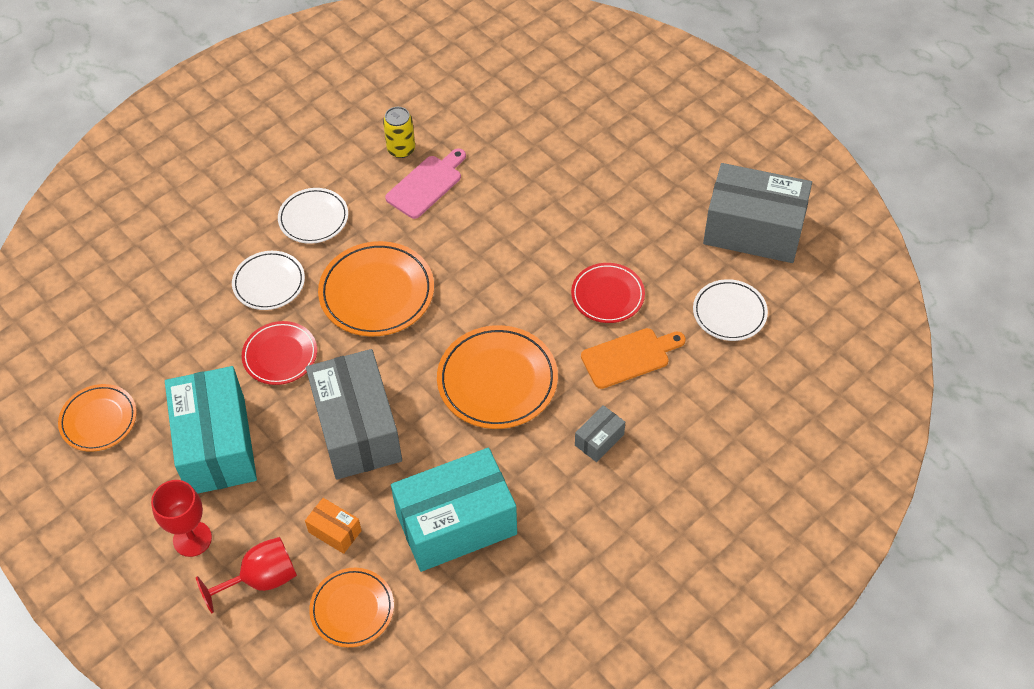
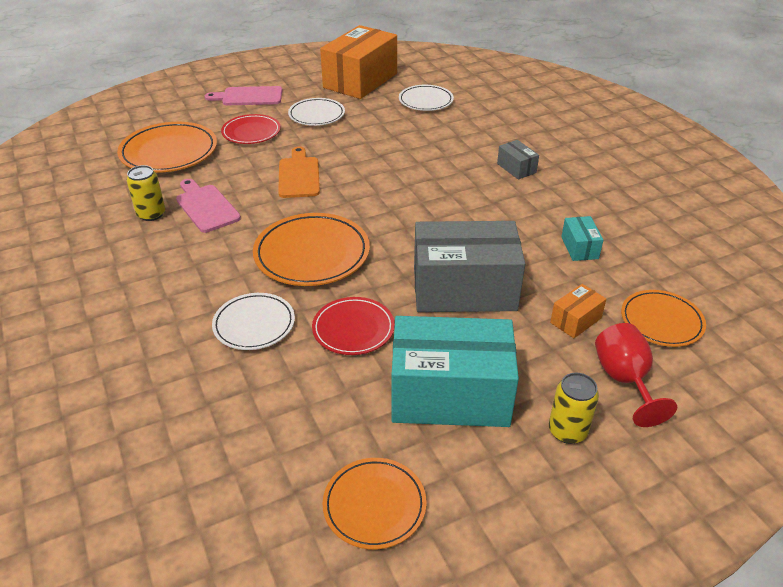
camera: 75 degrees left, 15 degrees down
(192, 539) = (567, 431): red goblet -> yellow can
(313, 218) = (191, 281): white plate -> white plate (316, 115)
(456, 523) = (579, 248): turquoise box -> turquoise box, size x0.43
(497, 380) = (442, 204): orange plate -> orange plate (169, 152)
(607, 295) = (384, 142): red plate -> red plate (251, 132)
(629, 357) = (446, 143): orange cutting board -> orange cutting board (299, 175)
(660, 137) = (249, 97): none -> pink cutting board
(753, 230) = (360, 80): grey box -> orange box

